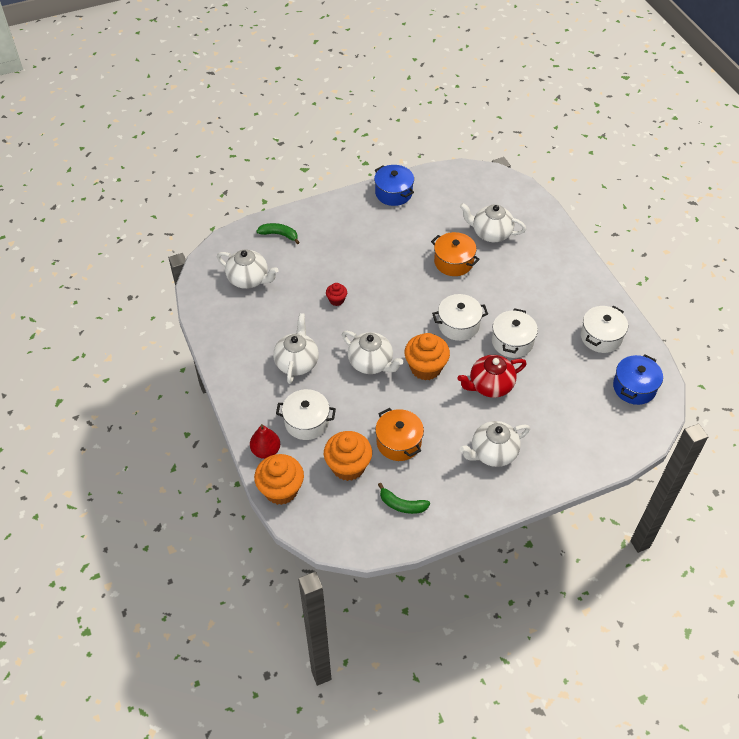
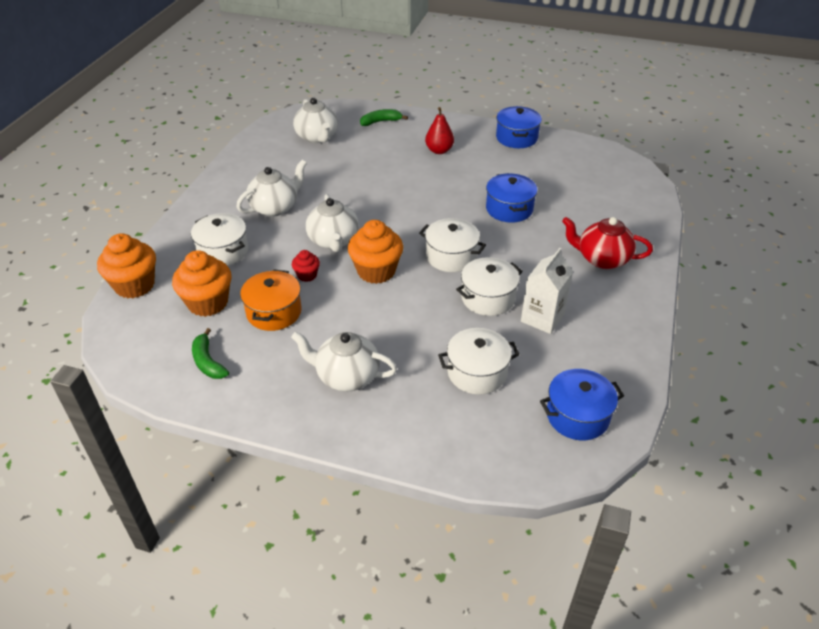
camera: 40 degrees right, 10 degrees down
(266, 451) = (165, 252): red pear -> red pear (439, 150)
(279, 235) = (381, 122): green banana -> green banana turned 75 degrees counterclockwise
(336, 300) = (366, 184): red cupcake -> red cupcake (307, 275)
(453, 262) = (509, 209): orange pot -> blue pot
(490, 233) = (575, 206): white teapot -> none
(490, 386) = (418, 320): red teapot -> red teapot (602, 259)
(556, 335) = (542, 318): none -> white carton
(601, 337) = (593, 347): white pot -> white pot (477, 372)

